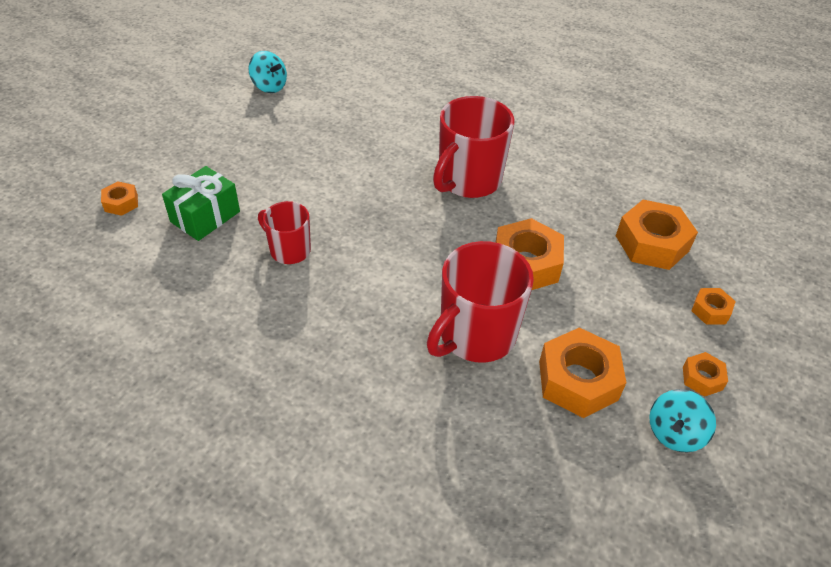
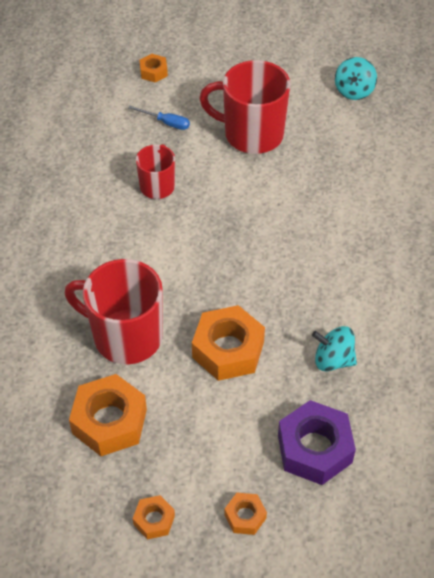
camera: 70 degrees right, 5 degrees up
(205, 216) = (166, 123): green gift -> blue screwdriver
(468, 180) = (316, 275): red mug -> red mug (251, 134)
(652, 243) = (314, 448): orange nut -> purple nut
(674, 433) = (83, 506): turquoise spinning top -> turquoise spinning top (333, 360)

